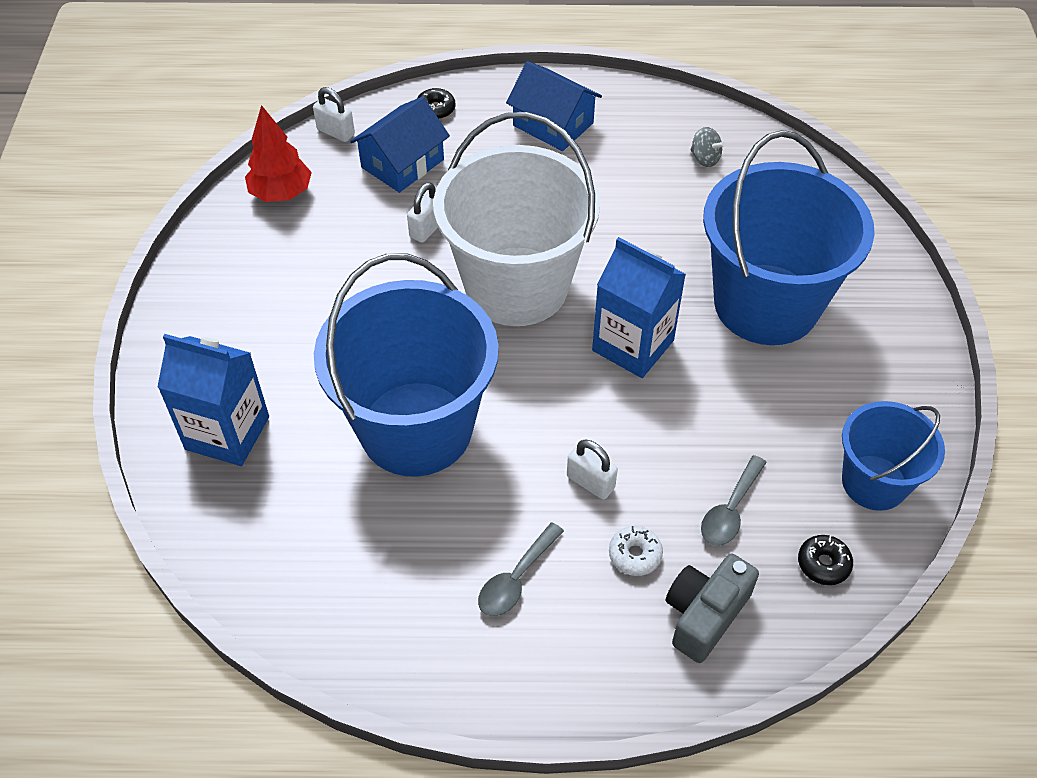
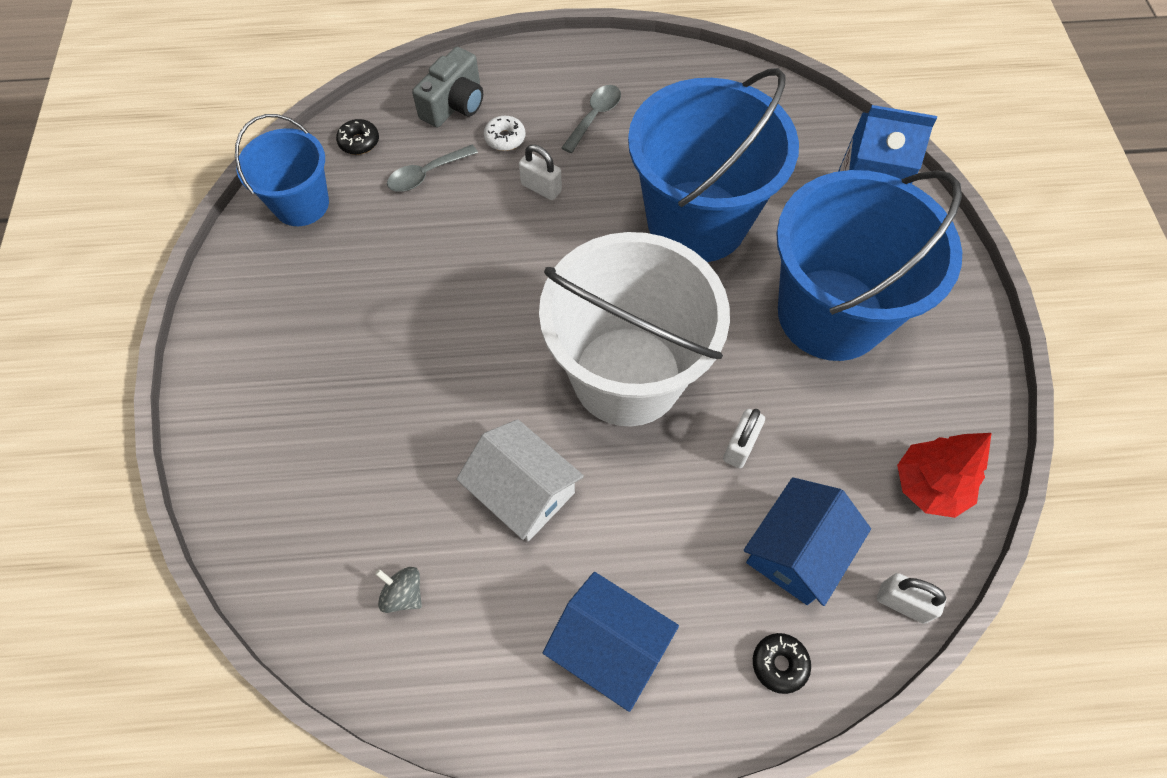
camera: 175 degrees right, 10 degrees up
(614, 211) = (523, 491): none -> white house
(633, 345) = (503, 316): blue carton -> none
(730, 510) = (426, 174): grey spoon -> grey spoon turned 150 degrees counterclockwise
(766, 304) = (362, 374): blue bucket -> blue bucket (830, 314)

